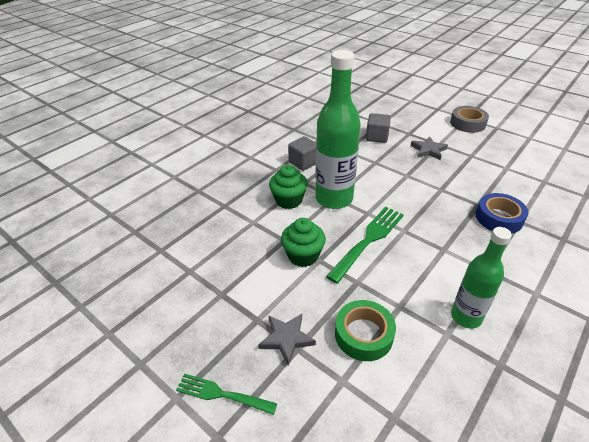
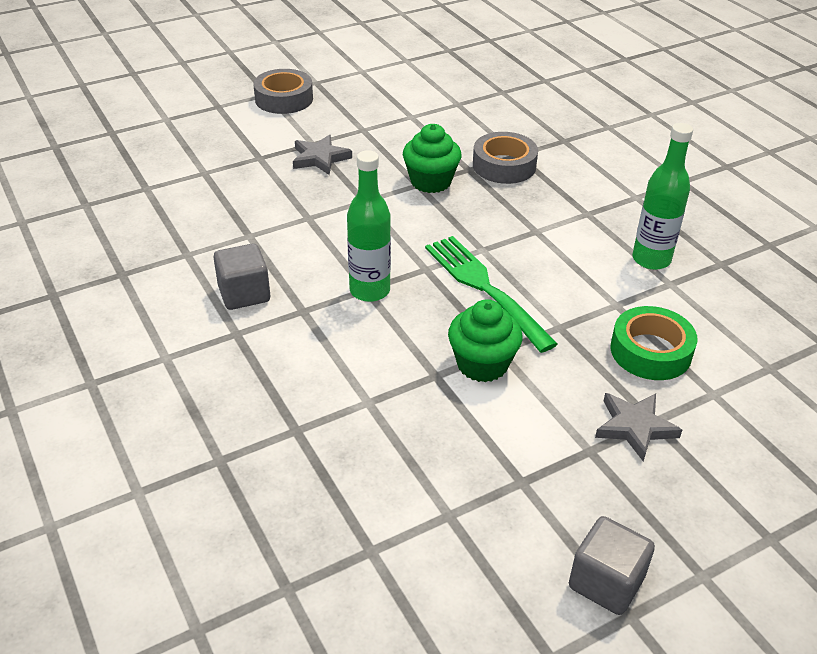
camera: 70 degrees left, 0 degrees up
(222, 394) = (708, 518): green fork -> none
(288, 200) = (339, 342): green cupcake -> green cupcake (431, 181)
(334, 199) = (369, 291): green bottle -> green bottle, size x0.61
(377, 137) = (240, 191): grey cube -> grey cube (606, 582)
(499, 218) = (504, 165): blue tape -> grey tape

